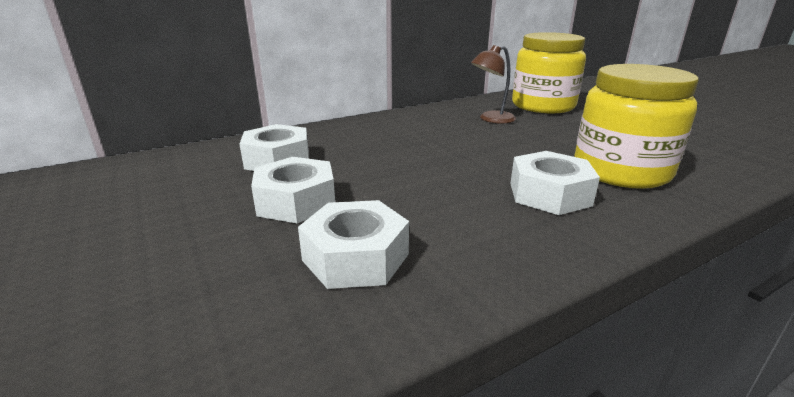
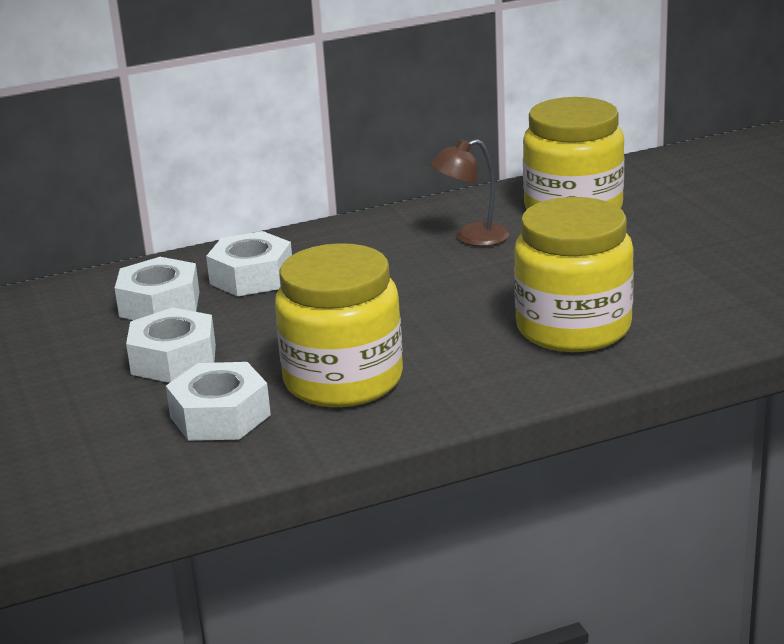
camera: 10 degrees right, 0 degrees up
(462, 217) = (343, 380): none -> yellow jar
(549, 194) = (458, 357): white nut -> white nut (252, 277)

